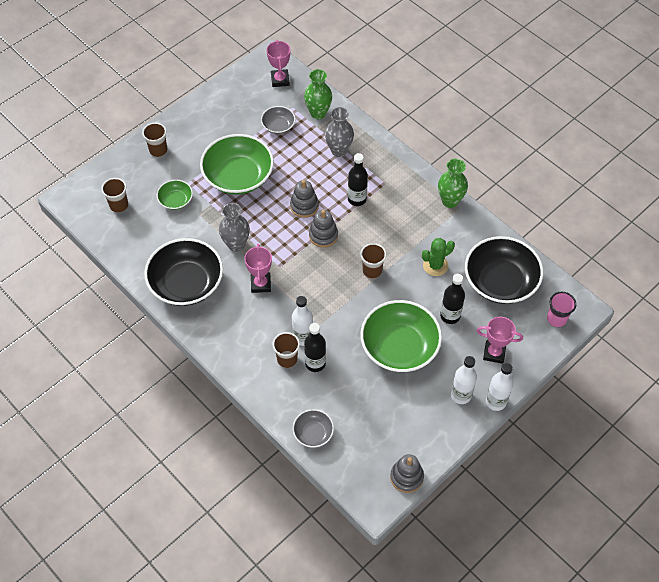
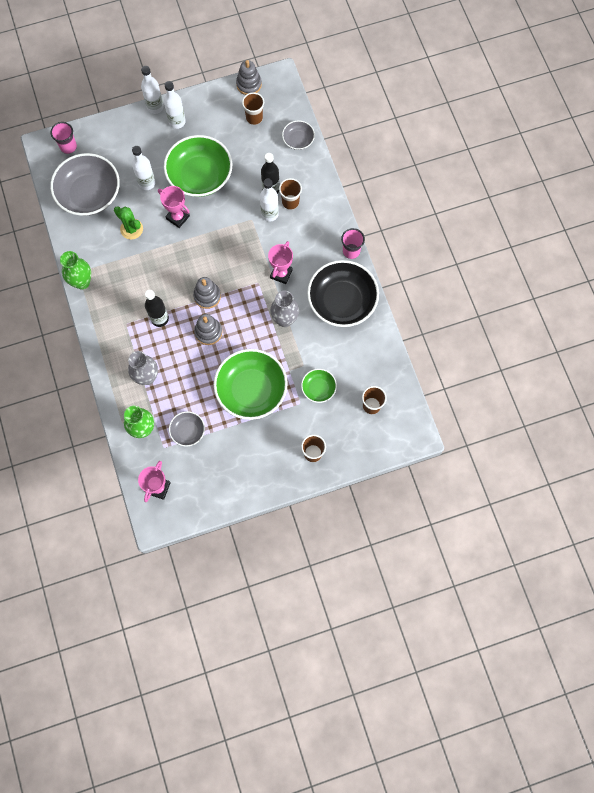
camera: 155 degrees left, 15 degrees up
(198, 335) = (351, 251): none -> pink cup
(372, 270) = (185, 246): brown cup -> brown cup (254, 118)
(435, 265) = (131, 229): green cactus -> green cactus turned 45 degrees clockwise
(450, 316) = (147, 183): black bottle -> white bottle
(494, 353) = (133, 141): pink trophy -> pink trophy (178, 217)
(500, 281) = (89, 194): black bowl -> grey bowl

